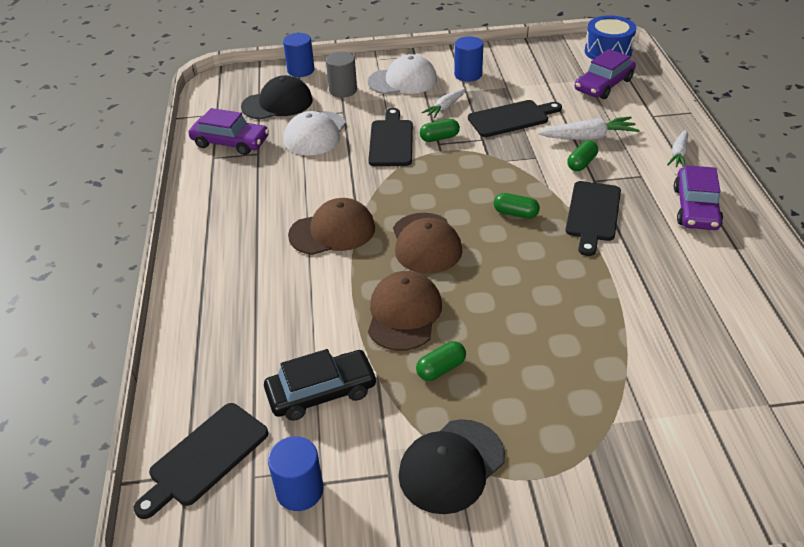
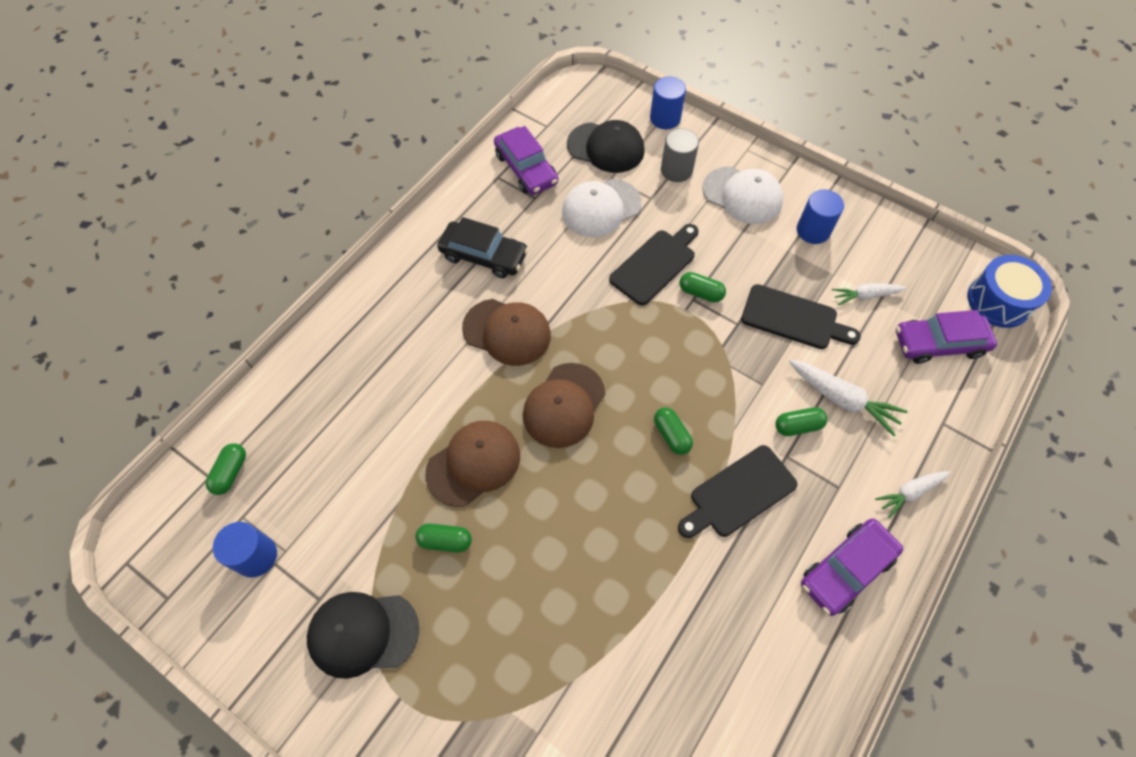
camera: 40 degrees right, 20 degrees up
(205, 457) = (231, 472): black cutting board -> green capsule
(321, 392) = (348, 485): black car -> black car (484, 255)
(445, 107) = (745, 258): white carrot -> white carrot (865, 296)

